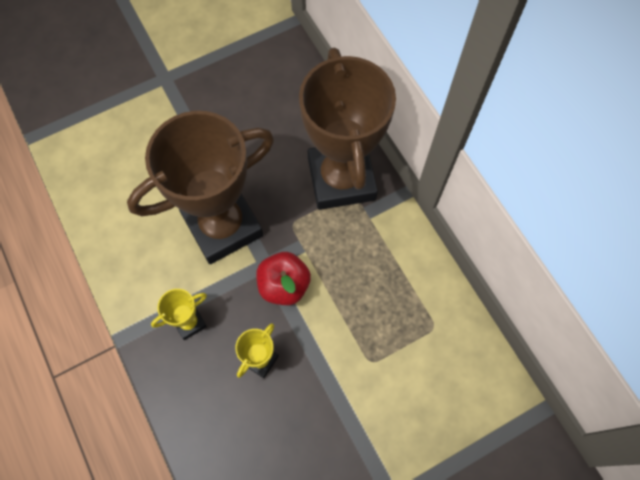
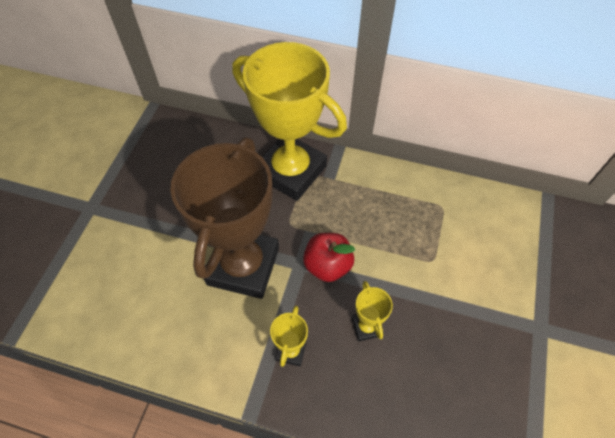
camera: 45 degrees left, 10 degrees down
(341, 179) = (291, 171): brown trophy -> yellow trophy

